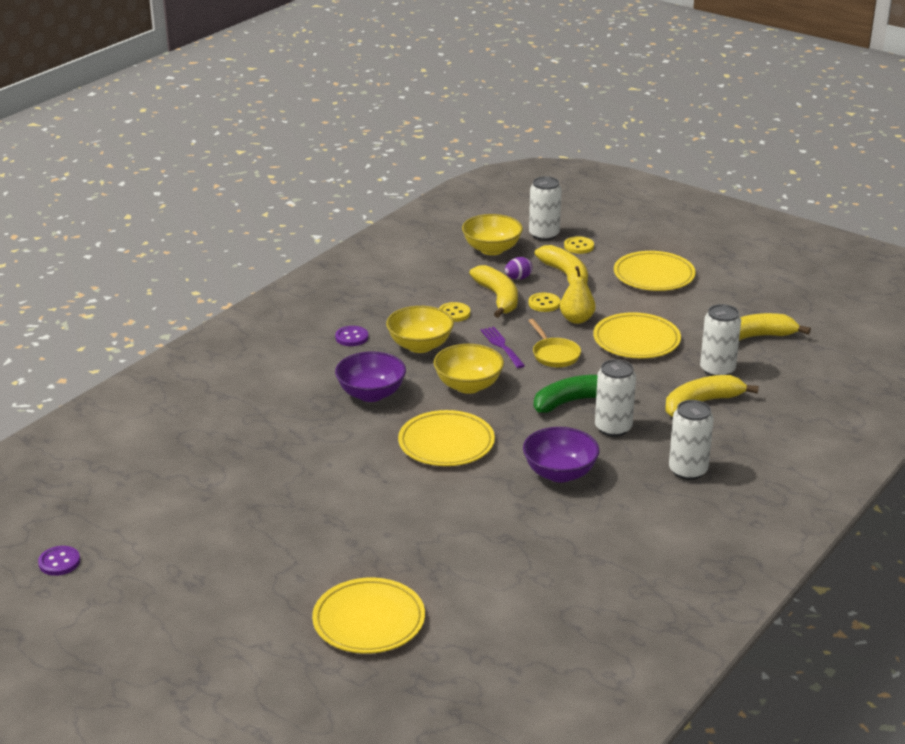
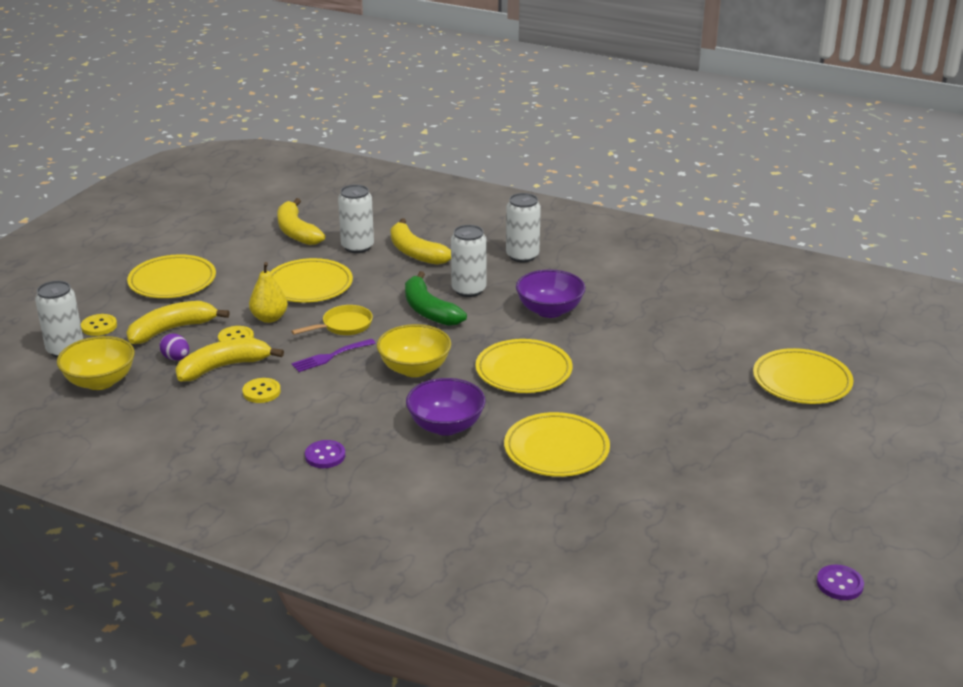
camera: 100 degrees left, 0 degrees up
(313, 445) = (556, 450): none -> yellow plate
(420, 346) = (337, 406): yellow bowl -> none

